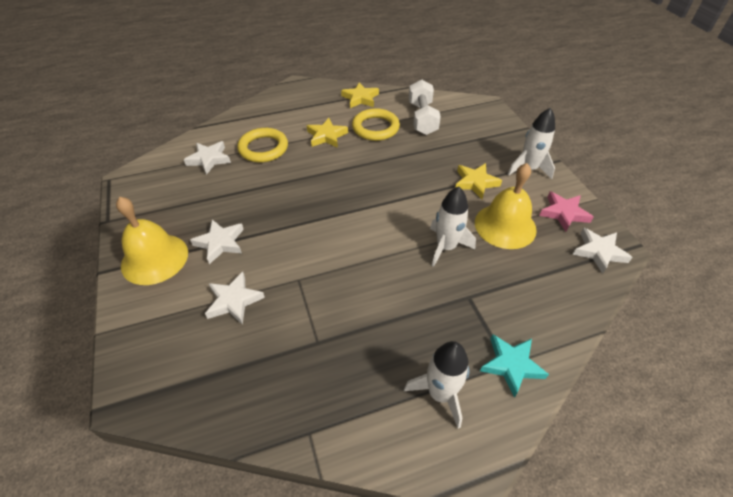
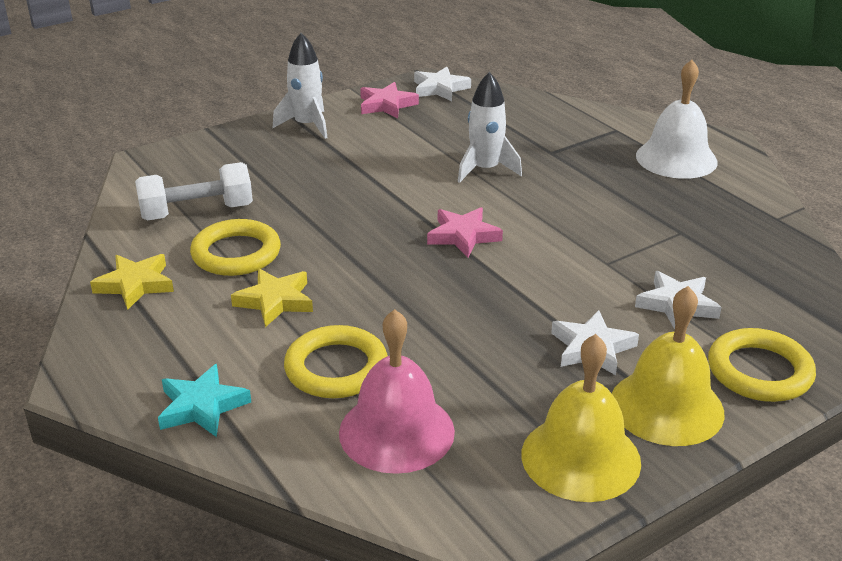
camera: 105 degrees left, 15 degrees down
(148, 317) = (759, 371): none -> yellow ring
(209, 159) = (396, 431): white star -> pink bell
(359, 215) = (463, 236): none -> pink star
(440, 393) = (676, 158): white rocket -> white bell
(475, 183) = (352, 158): yellow star -> none
(505, 225) = (427, 137): yellow bell -> yellow bell (580, 457)
(511, 365) = (616, 128): turquoise star -> turquoise star (202, 406)

